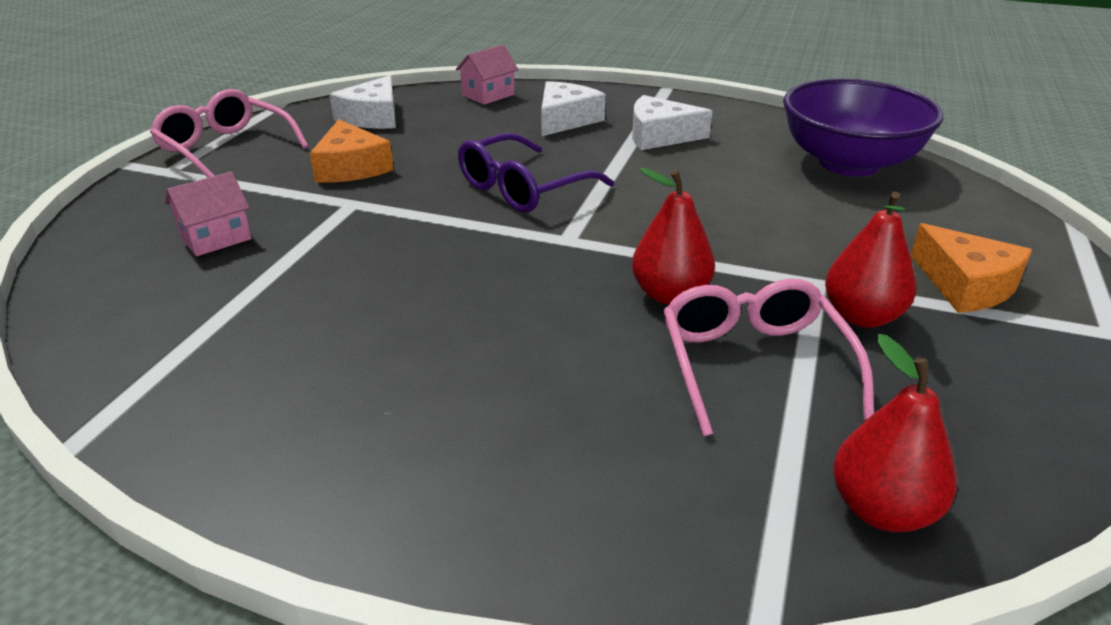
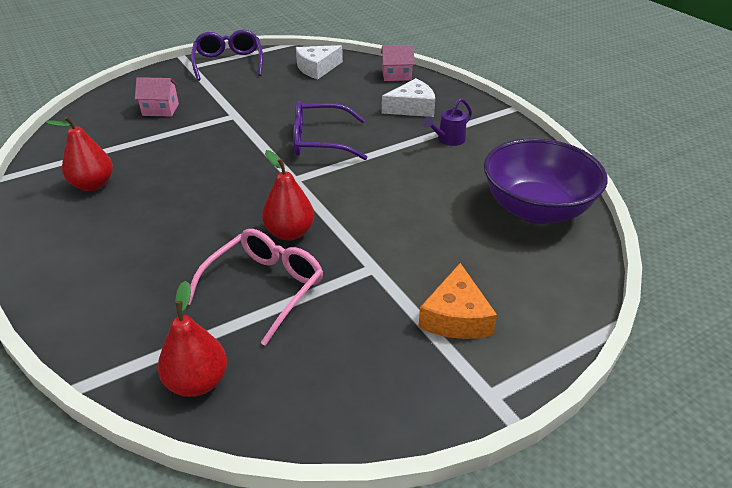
camera: 40 degrees right, 5 degrees up
(226, 149) = (228, 63): pink glasses -> purple glasses
(351, 167) = (263, 95): orange cheese -> none
(660, 136) = (448, 140): white cheese -> purple watering can
(861, 316) = (361, 298): red pear -> red pear (93, 185)

